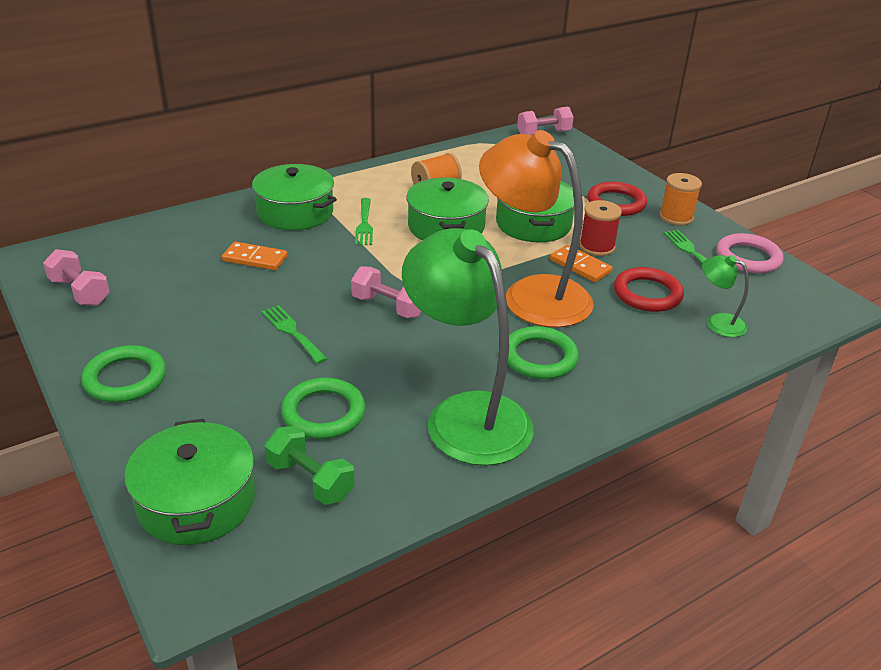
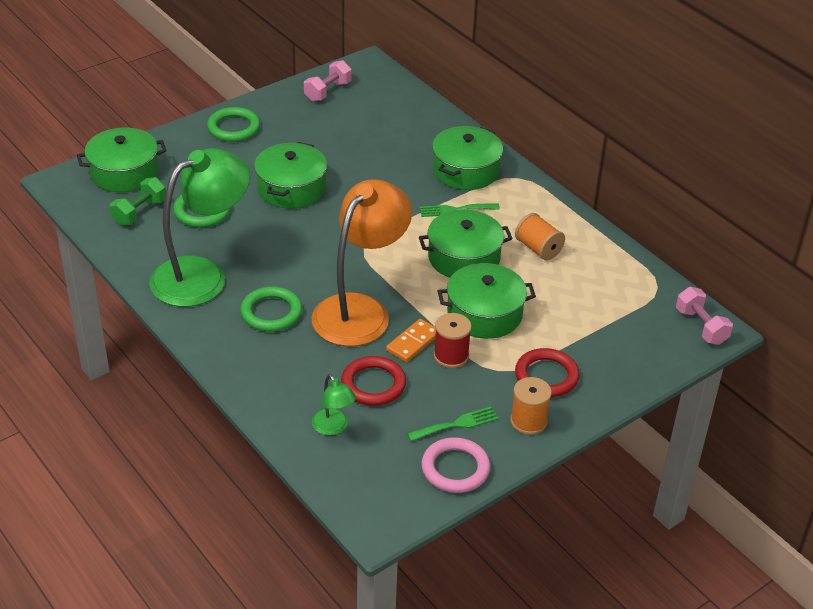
camera: 85 degrees right, 5 degrees up
(255, 259) = (386, 159): orange domino -> none
(292, 332) = (291, 188): green fork -> green pot
(388, 306) = (330, 231): pink dumbbell -> none
(718, 322) = (333, 427): green lamp -> green lamp turned 120 degrees clockwise

